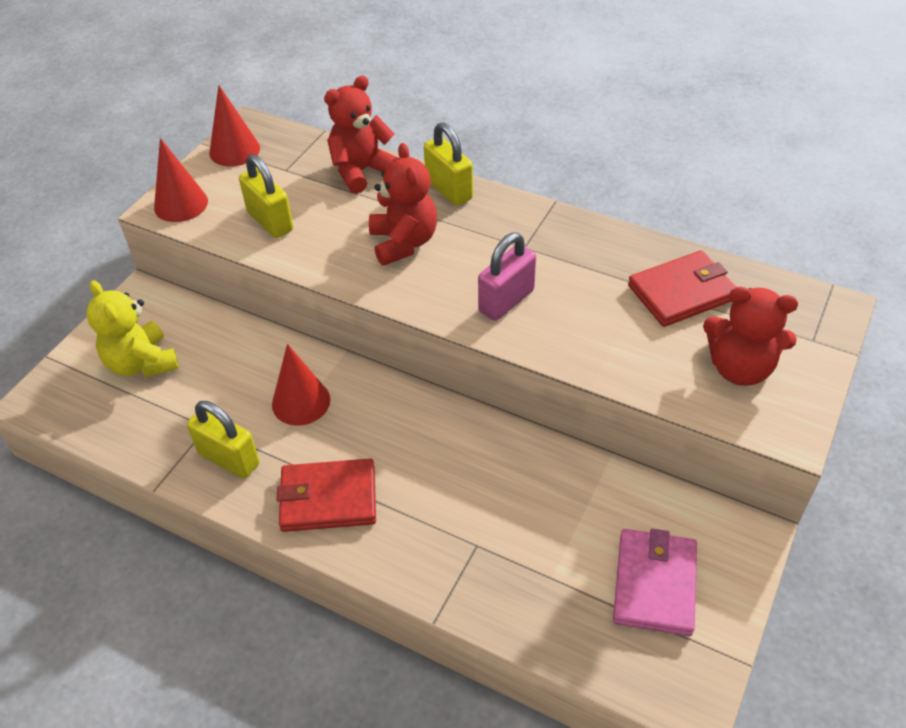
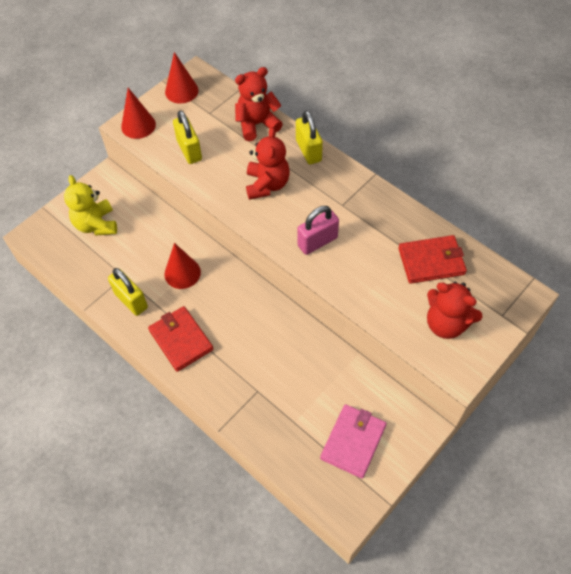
camera: 15 degrees right, 10 degrees up
(328, 498) = (181, 340): red wallet -> red wallet turned 45 degrees clockwise

